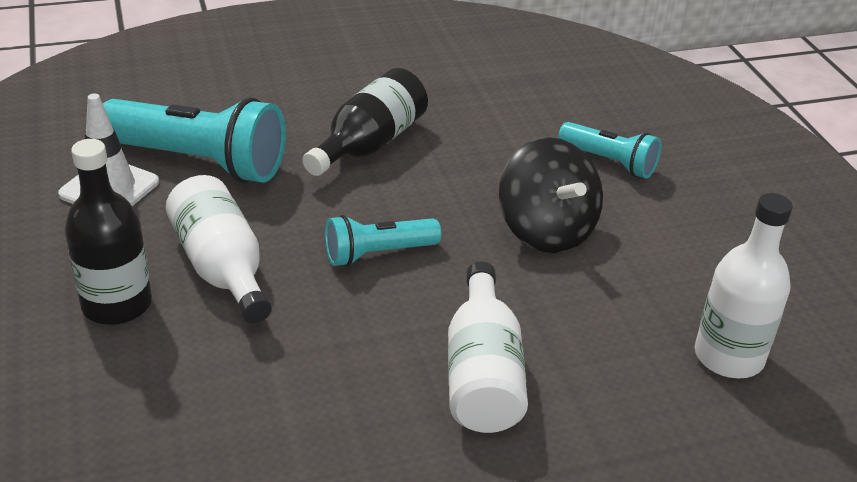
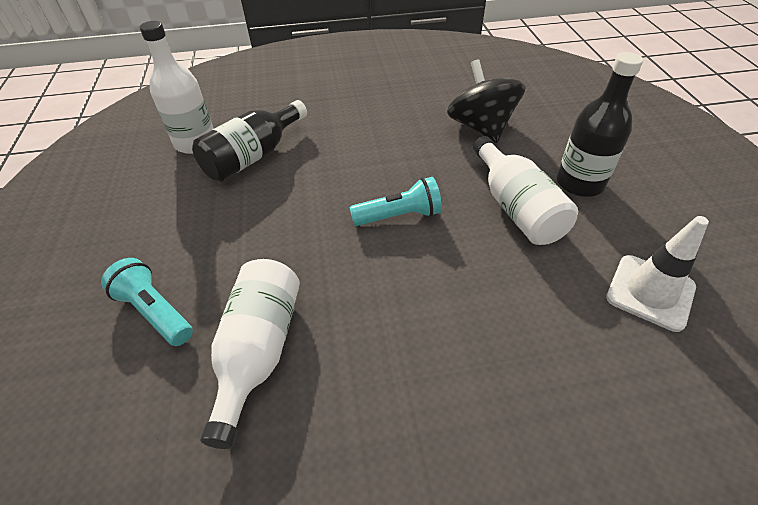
camera: 170 degrees left, 10 degrees up
(199, 162) = (578, 326): turquoise flashlight -> none
(369, 144) = (399, 349): black bottle -> black bottle (253, 156)
(482, 373) = (344, 138): white bottle -> white bottle (258, 351)
(546, 230) = (260, 233): black spinning top -> black spinning top (481, 127)

